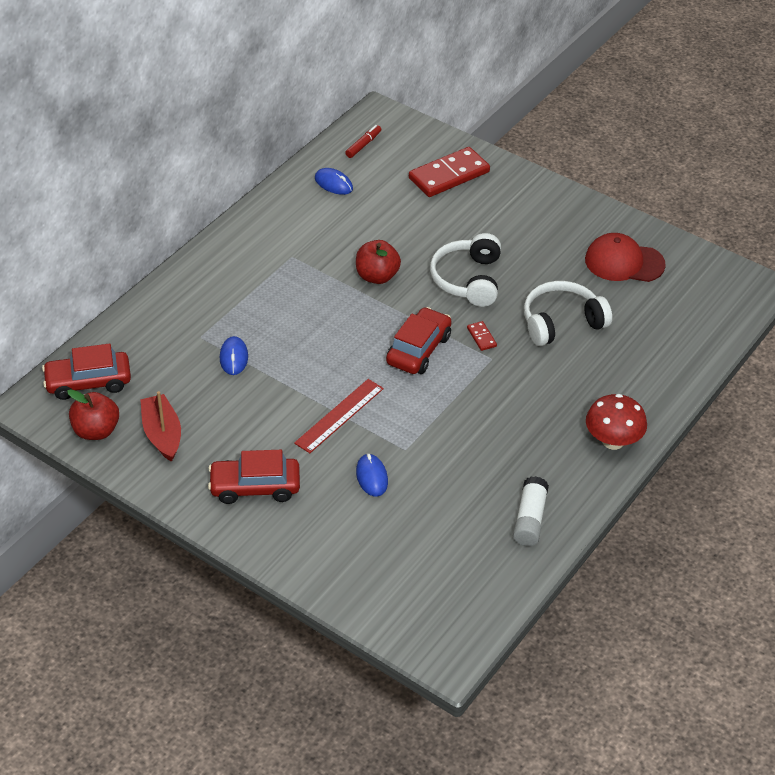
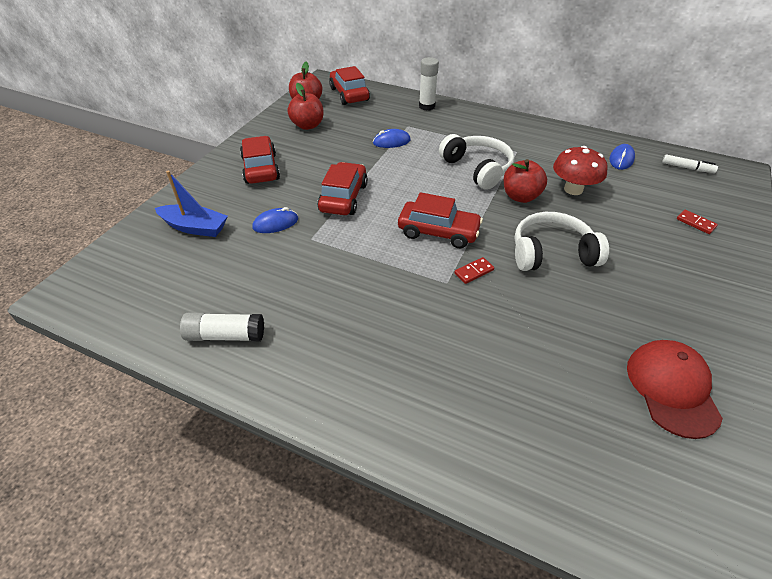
camera: 80 degrees right, 0 degrees up
(156, 310) = (427, 106): none -> white glue stick
(162, 434) = (307, 125): red boat -> red apple
(339, 415) = (343, 197): red ruler -> red car
(360, 549) = (195, 227): none -> blue boat
(363, 145) = (687, 168): red marker -> white marker
(449, 175) = (695, 223): red domino -> red domino, size x0.43
(561, 322) = (528, 334): white headphones -> white headphones (478, 169)
(613, 441) = (349, 402): red mushroom -> red mushroom (573, 189)

